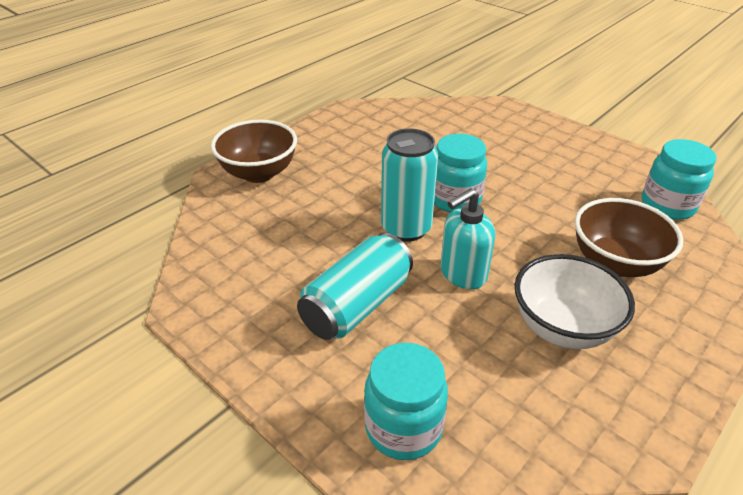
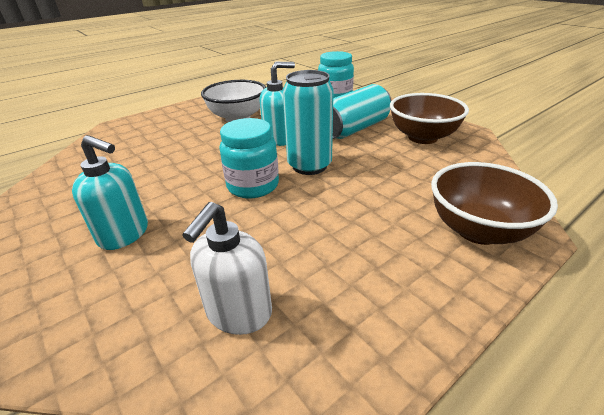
camera: 170 degrees left, 5 degrees down
(416, 123) = (238, 313): none -> white soap dispenser
(528, 153) = (124, 234): none -> turquoise soap dispenser
(615, 263) = (171, 140): brown bowl -> brown bowl (422, 137)
(667, 206) = (72, 170): turquoise jar -> none

